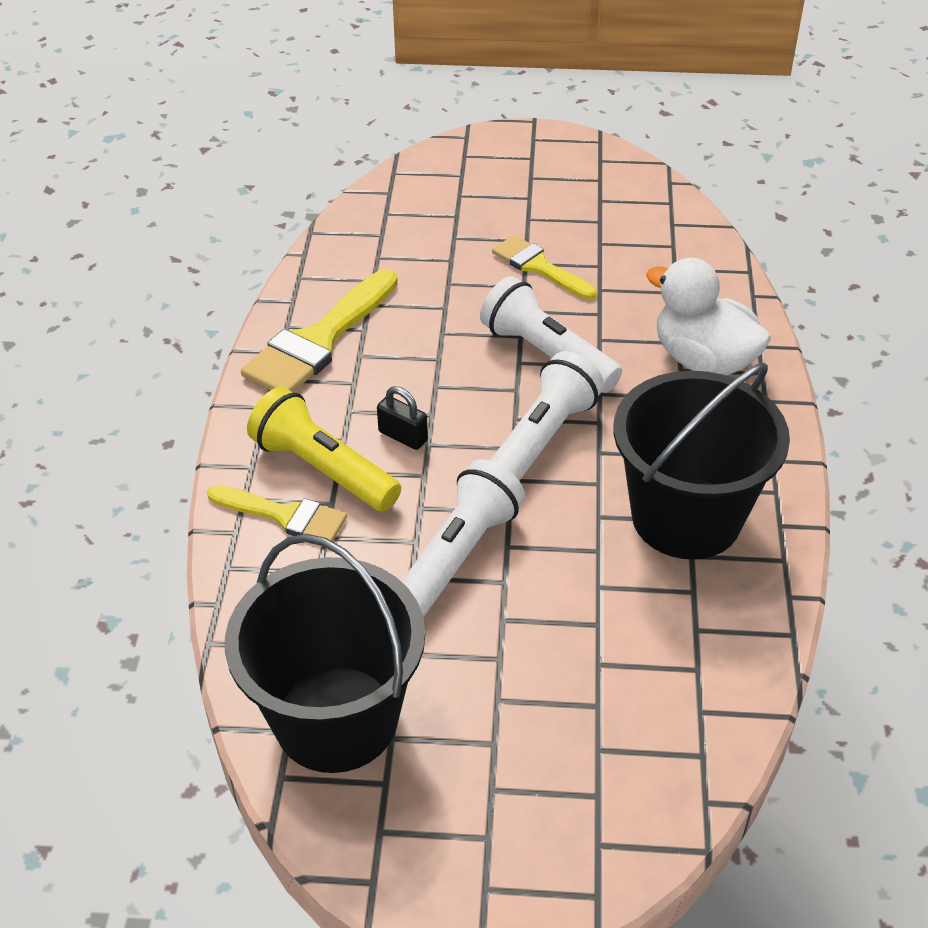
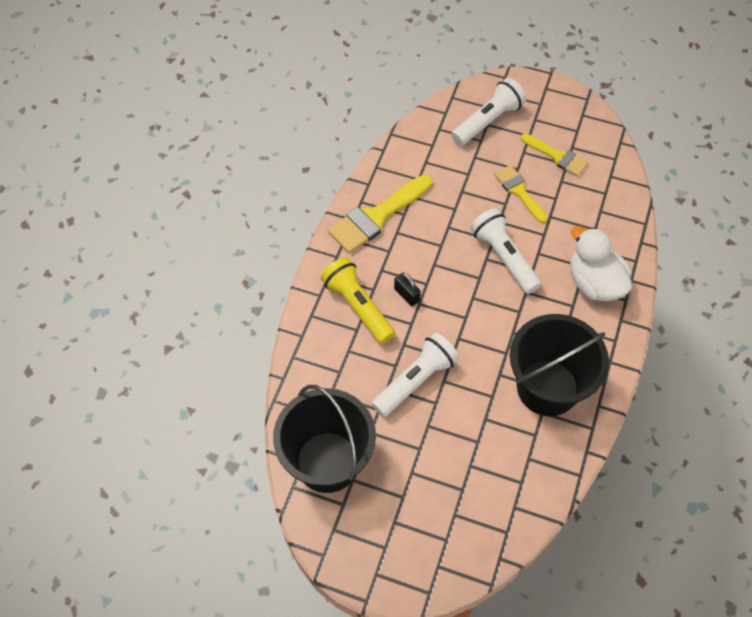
camera: 15 degrees right, 15 degrees up
(285, 516) = (330, 332): yellow brush -> yellow brush (557, 156)
(542, 440) = (483, 316): white flashlight -> white flashlight (488, 121)

